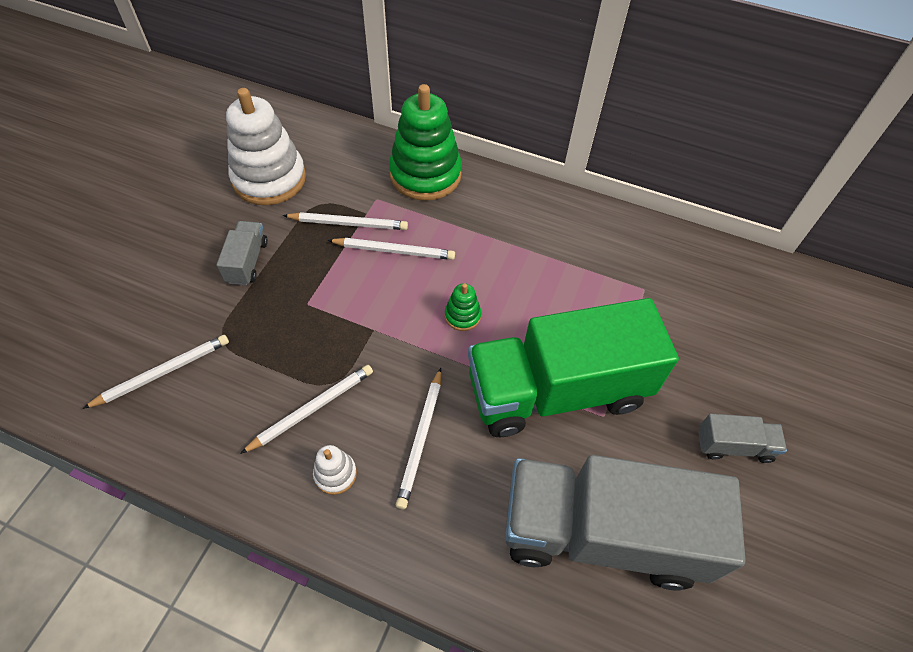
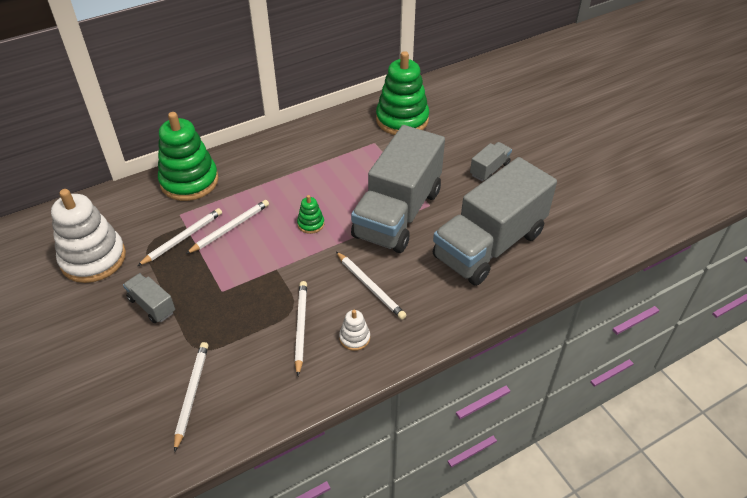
camera: 50 degrees left, 10 degrees down
(557, 390) = (397, 213): green truck -> grey truck
(712, 290) = (402, 119): none -> green stacking toy

